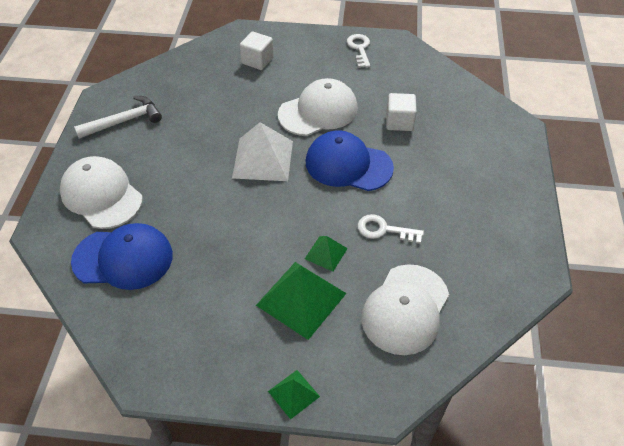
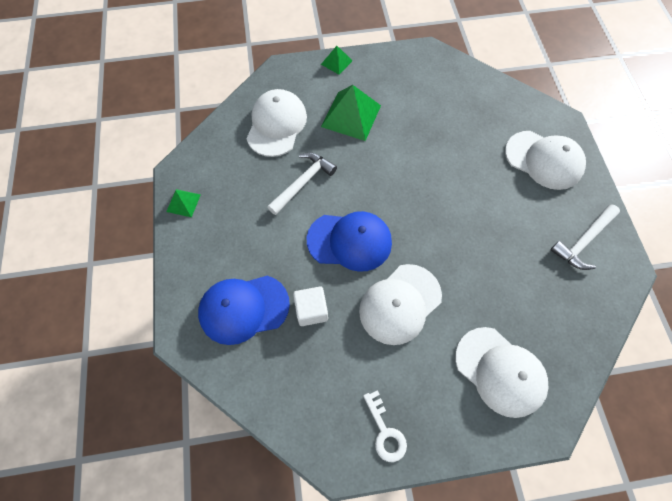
camera: 165 degrees right, 15 degrees up
(123, 258) = (490, 115): blue cap -> blue cap (243, 308)
(257, 60) = (500, 371): white cube -> white cap
(262, 159) = (430, 228): white pyramid -> none
(326, 253) = (344, 152): green pyramid -> green pyramid (183, 203)
(384, 230) = (303, 182): white key -> white hammer

